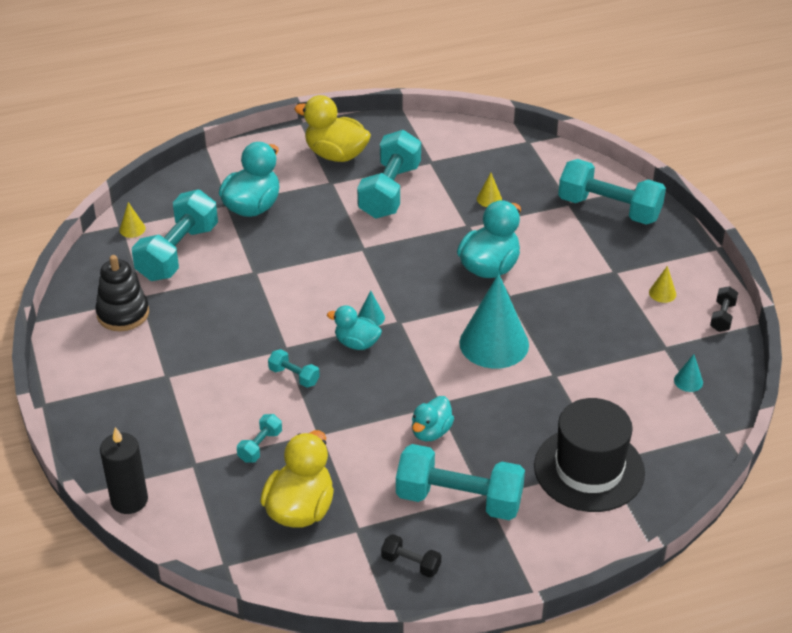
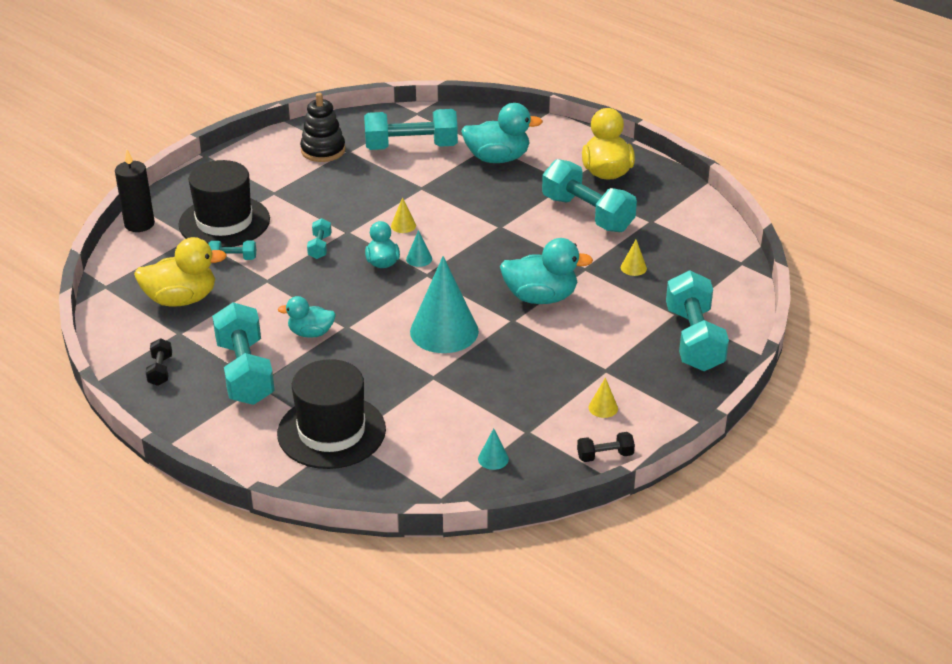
camera: 60 degrees right, 5 degrees down
(132, 229) = (418, 119): yellow cone -> yellow cone (403, 225)
(187, 431) = (224, 222): none -> black hat
(389, 191) = (587, 214): turquoise dumbbell -> turquoise dumbbell turned 60 degrees clockwise

